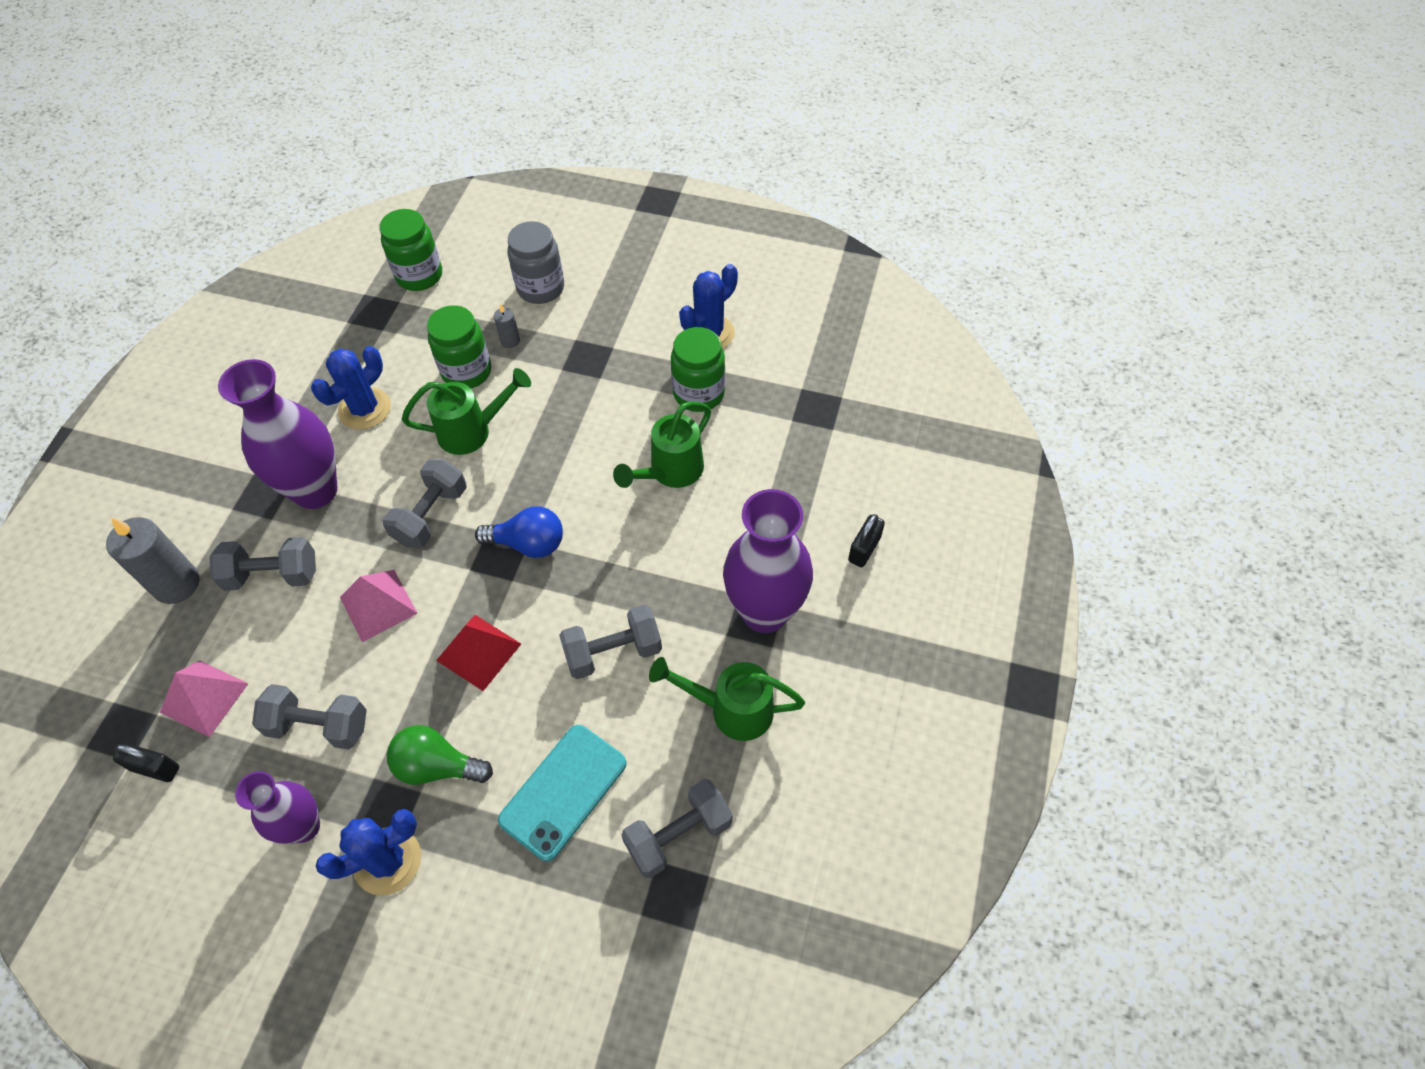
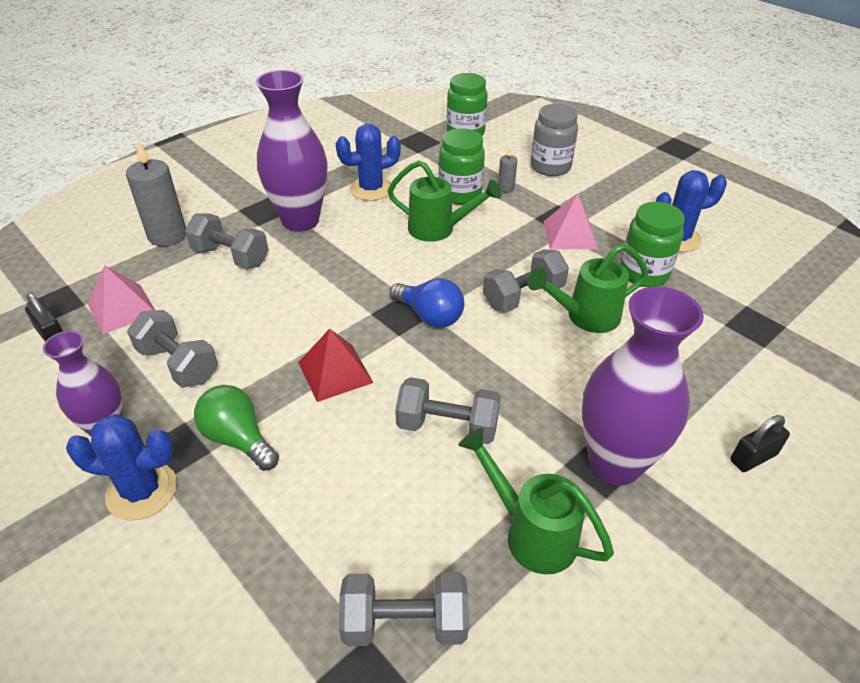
camera: 30 degrees right, 15 degrees down
(378, 605) = (285, 306): pink pyramid -> pink pyramid (570, 235)
(431, 515) = (369, 267): grey dumbbell -> grey dumbbell (523, 296)
(563, 791) = (324, 518): turquoise phone -> none

